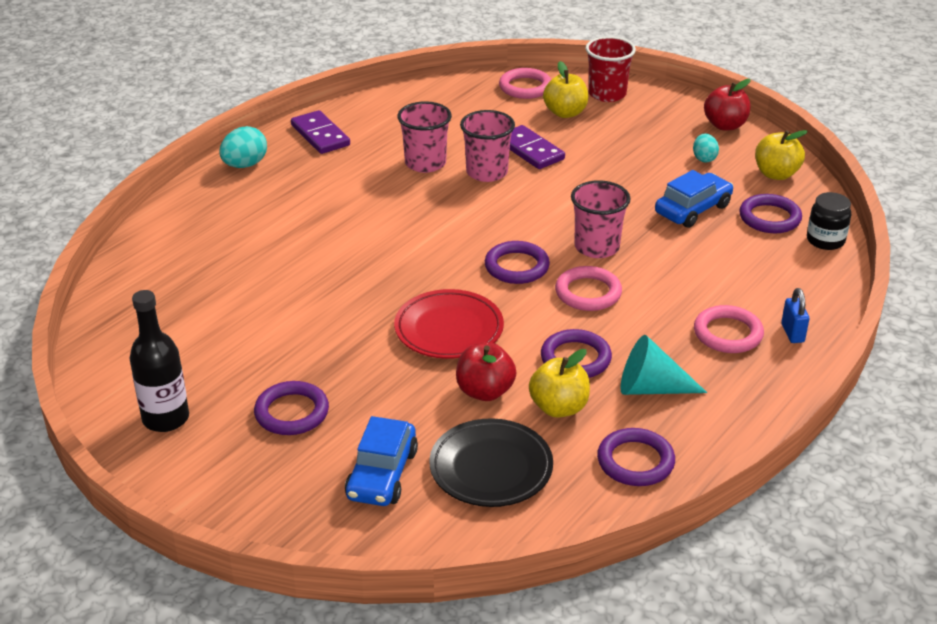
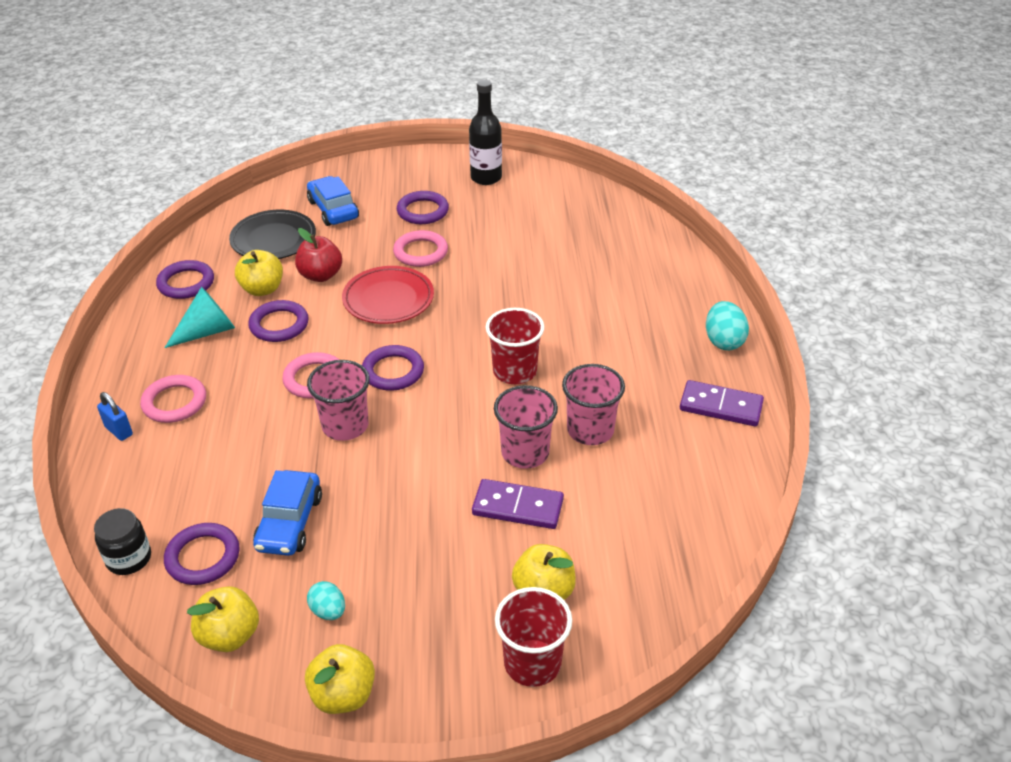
camera: 140 degrees right, 5 degrees up
(422, 220) = (515, 371): none -> red cup
(525, 87) = (634, 609): pink ring -> pink ring (420, 252)
(725, 125) = (343, 695): red apple -> yellow apple

